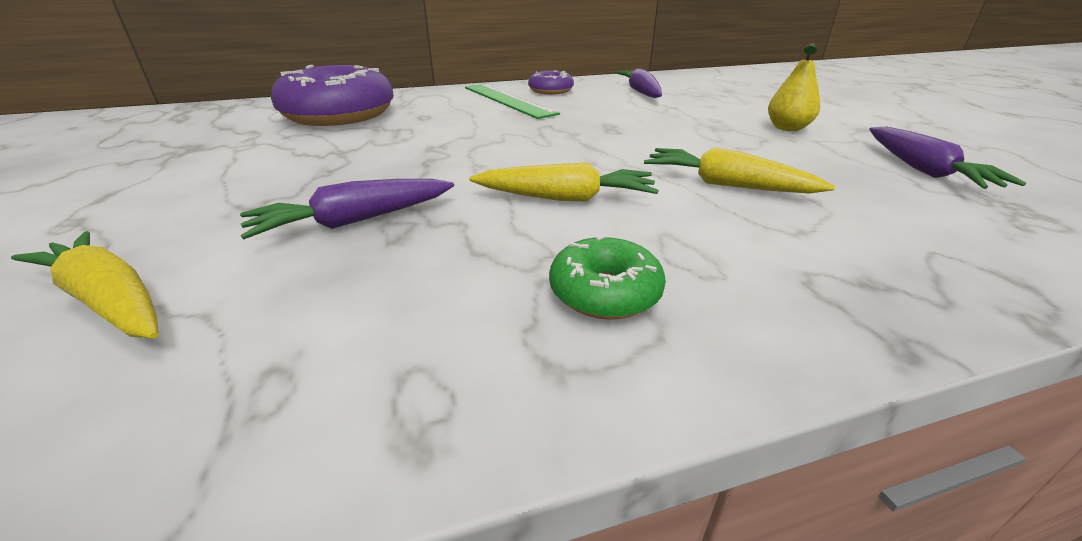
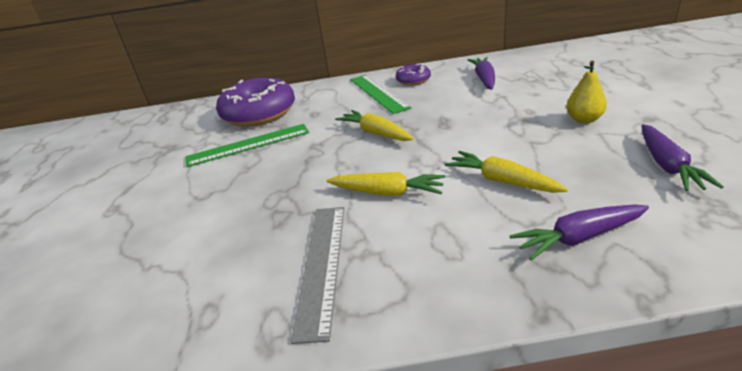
camera: 15 degrees right, 0 degrees up
(110, 301) = (137, 261): yellow carrot -> yellow carrot (376, 133)
(326, 145) = (248, 145): none -> green ruler
(355, 221) = (257, 210): purple carrot -> purple carrot (579, 237)
(491, 293) = (322, 265): none -> grey ruler
(605, 292) = (384, 267): green donut -> none

